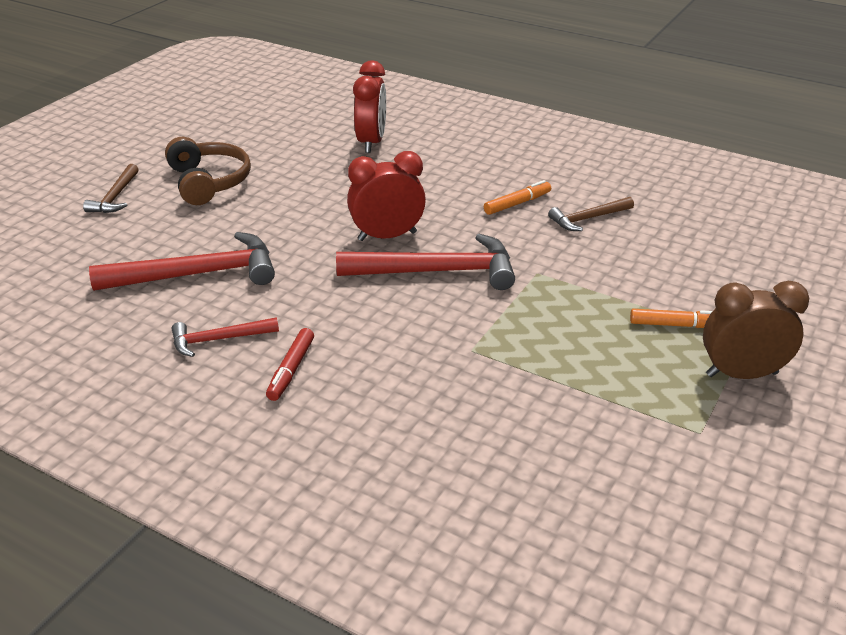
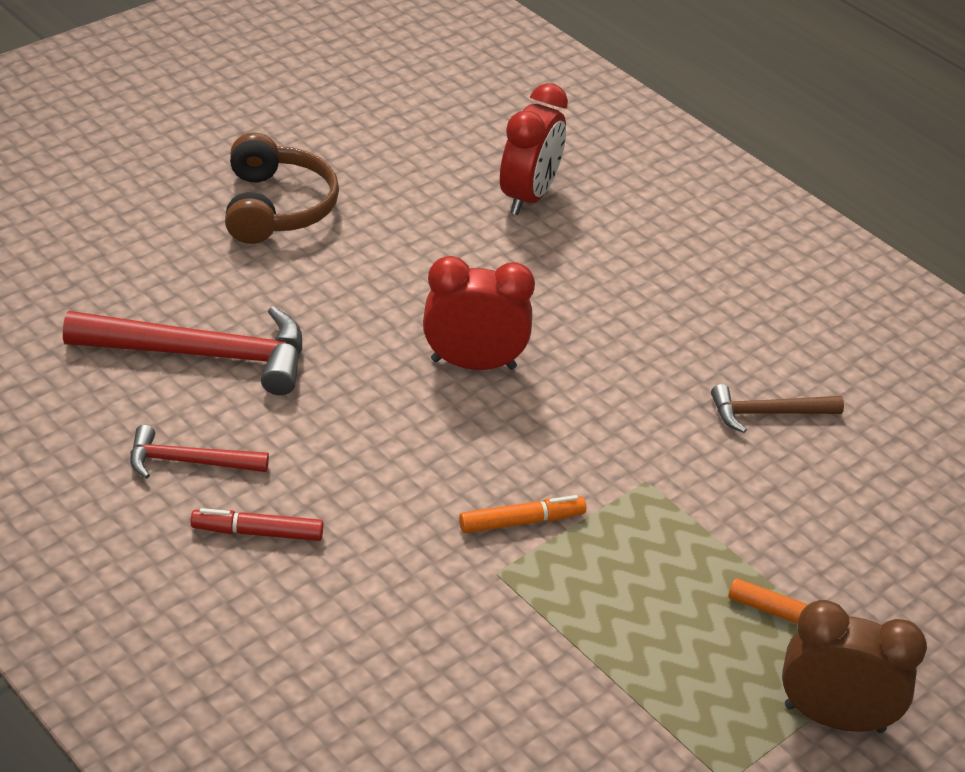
camera: 15 degrees right, 5 degrees up
(115, 197) = (147, 200): brown hammer -> none
(291, 370) = (257, 532): red marker -> red marker turned 60 degrees clockwise
(437, 272) = (512, 440): red hammer -> none
(517, 203) = (681, 359): orange marker -> orange marker (521, 522)

